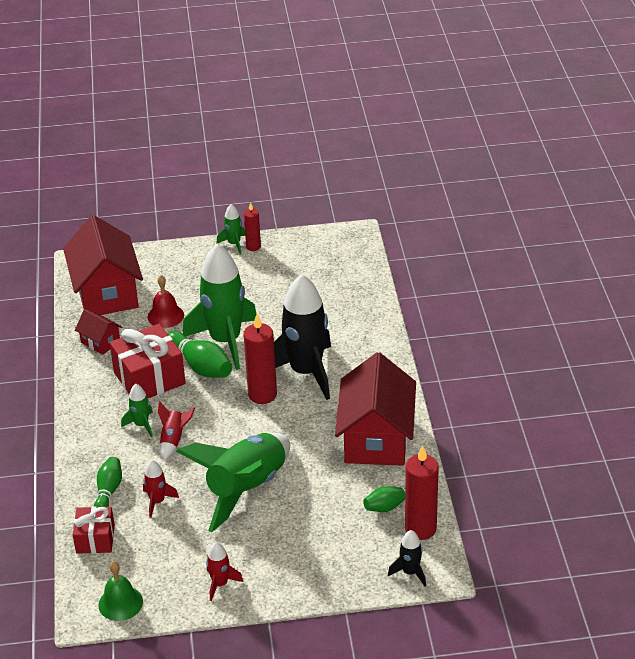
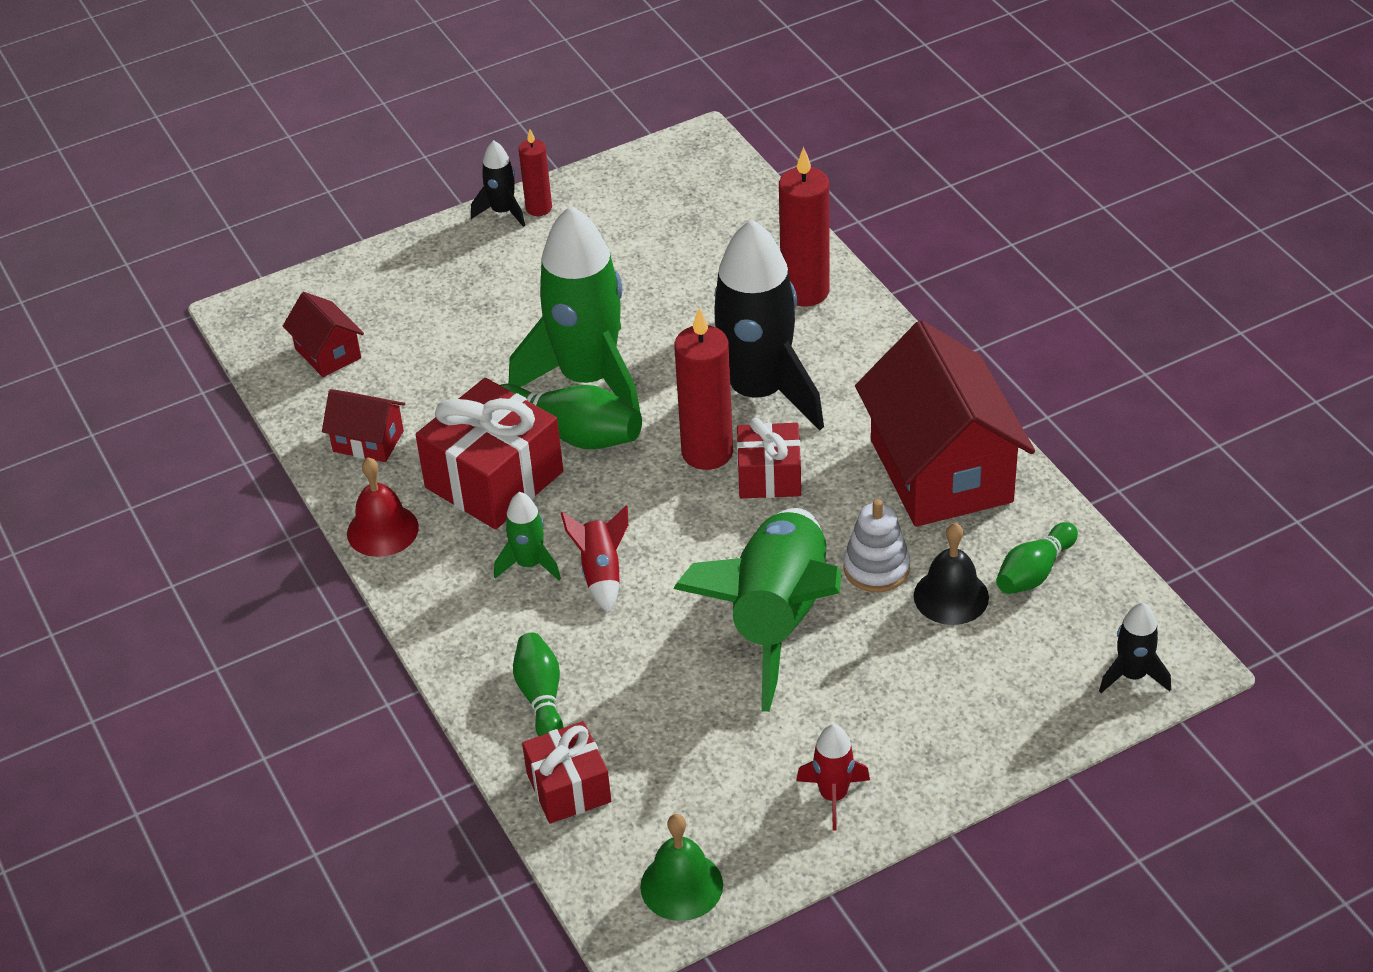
camera: 20 degrees left, 5 degrees up
(107, 293) = (328, 353): red house -> red house, size x0.46
(157, 501) = (638, 688): red rocket -> none
(165, 316) = (457, 365): red bell -> red bell (382, 530)
(234, 244) = (502, 212): green rocket -> black rocket
(286, 416) = (769, 476): none -> red gift
(312, 478) = (876, 568): none -> white stacking toy
(341, 503) = (951, 596): none -> black bell
(420, 528) = (1104, 598): red candle -> red candle (805, 291)

